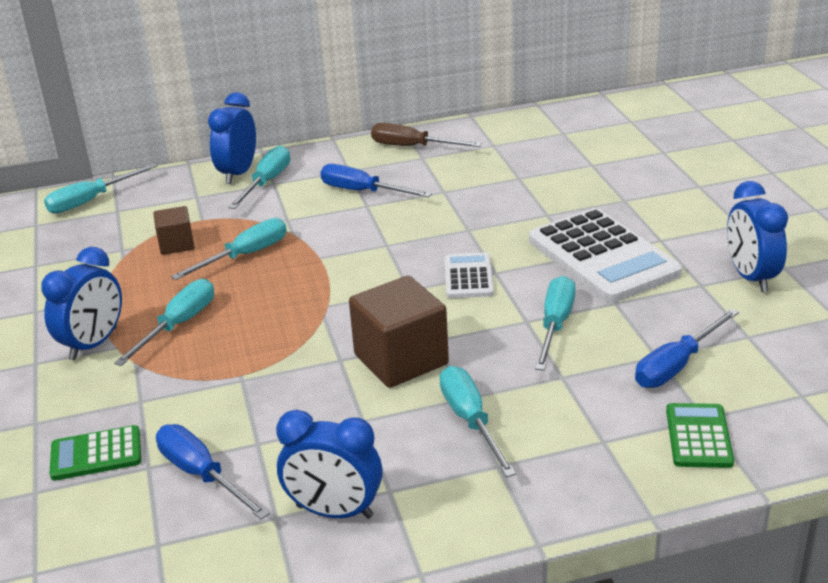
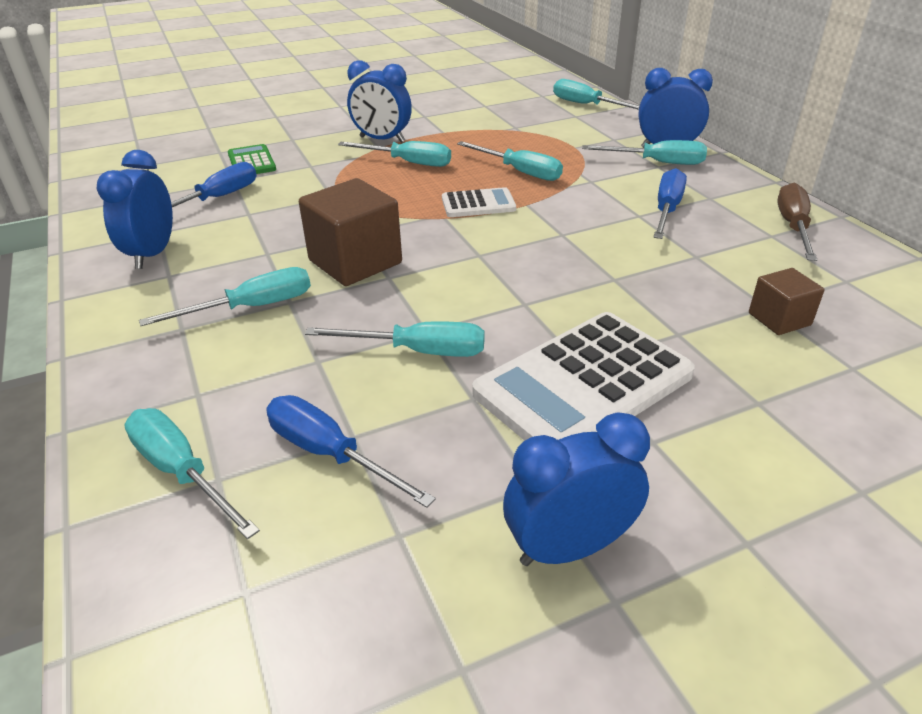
camera: 80 degrees right, 5 degrees up
(176, 244) = (529, 144): brown cube -> brown cube (779, 319)
(468, 277) = (510, 287): white calculator -> white calculator (478, 204)
(698, 436) = (182, 472): green calculator -> turquoise screwdriver

